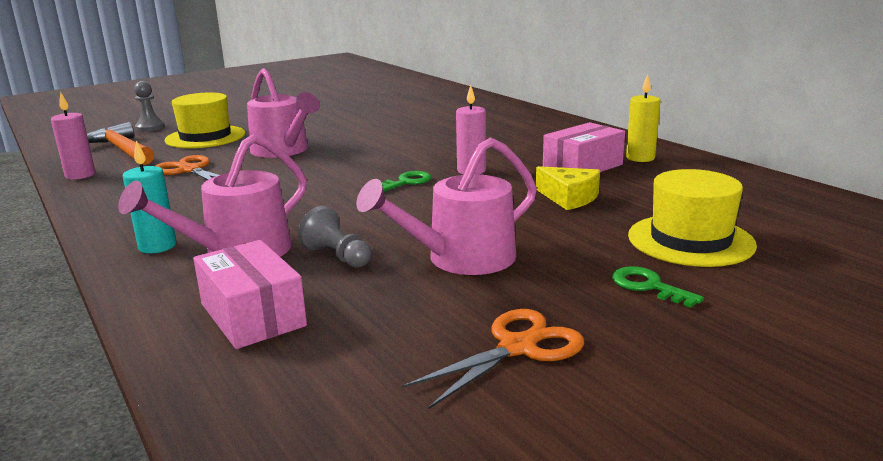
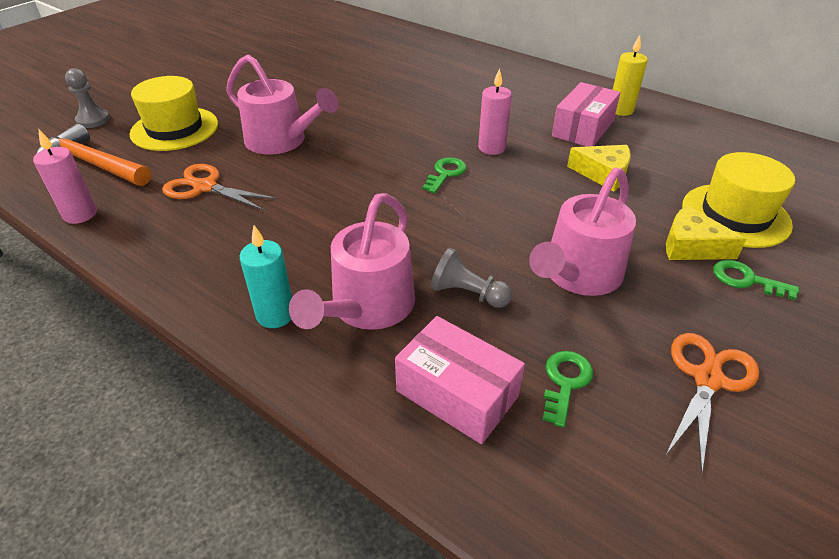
camera: 20 degrees left, 20 degrees up
(363, 325) = (565, 382): none -> green key
(610, 255) = (691, 246): none -> yellow cheese

